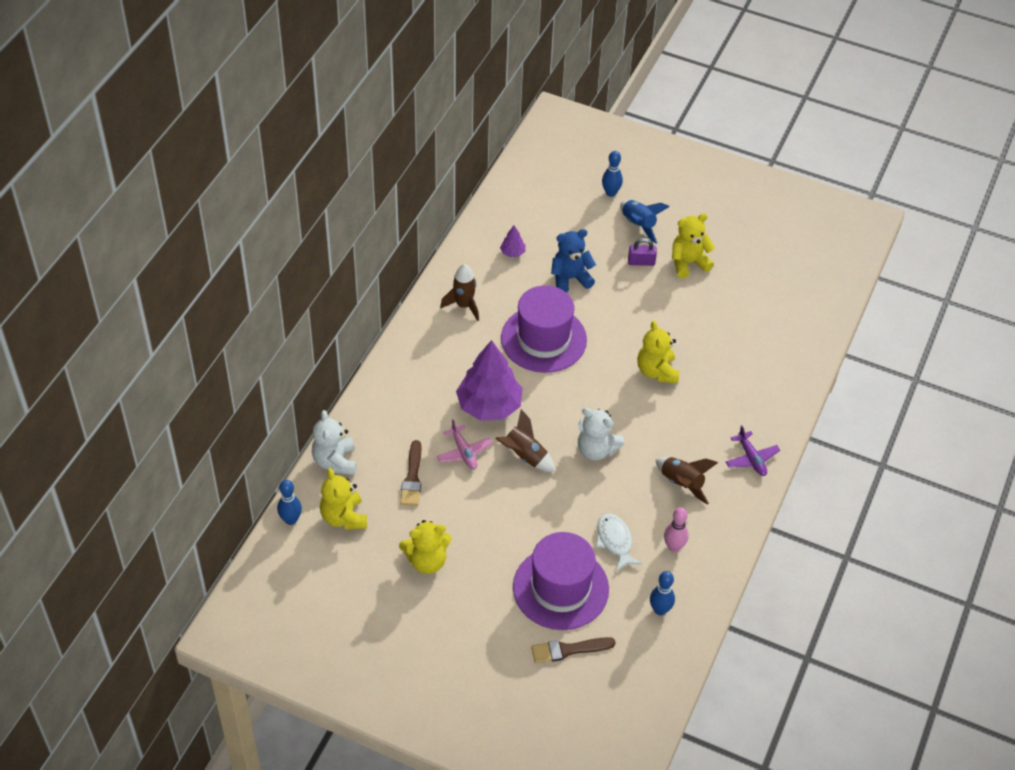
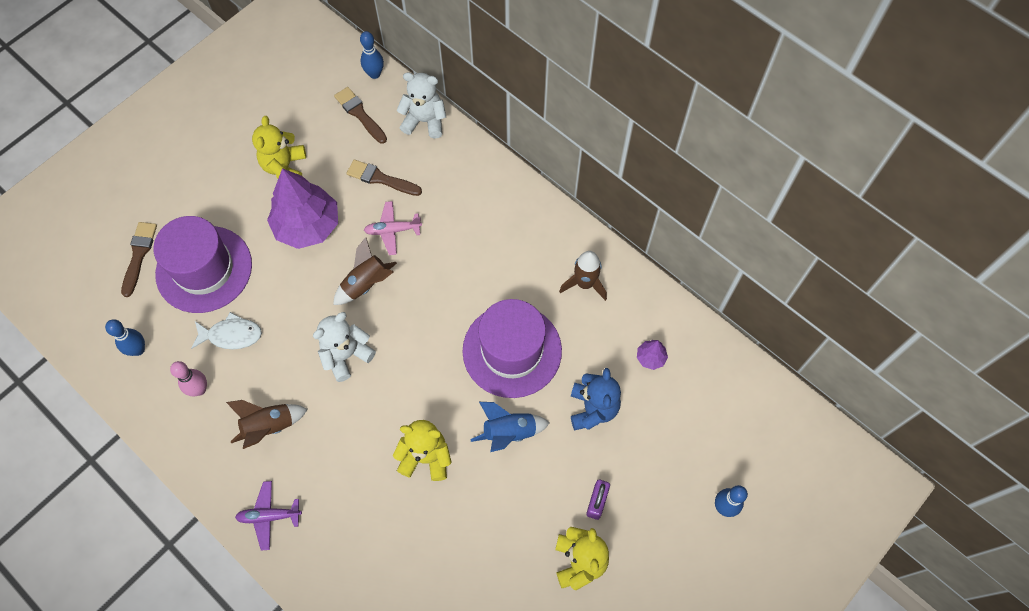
camera: 110 degrees right, 15 degrees up
(344, 517) = (359, 114): yellow teddy bear -> brown brush
(489, 406) = (441, 269): purple tree -> purple tree (307, 225)
(638, 225) = (659, 522): blue rocket -> blue rocket (509, 432)

